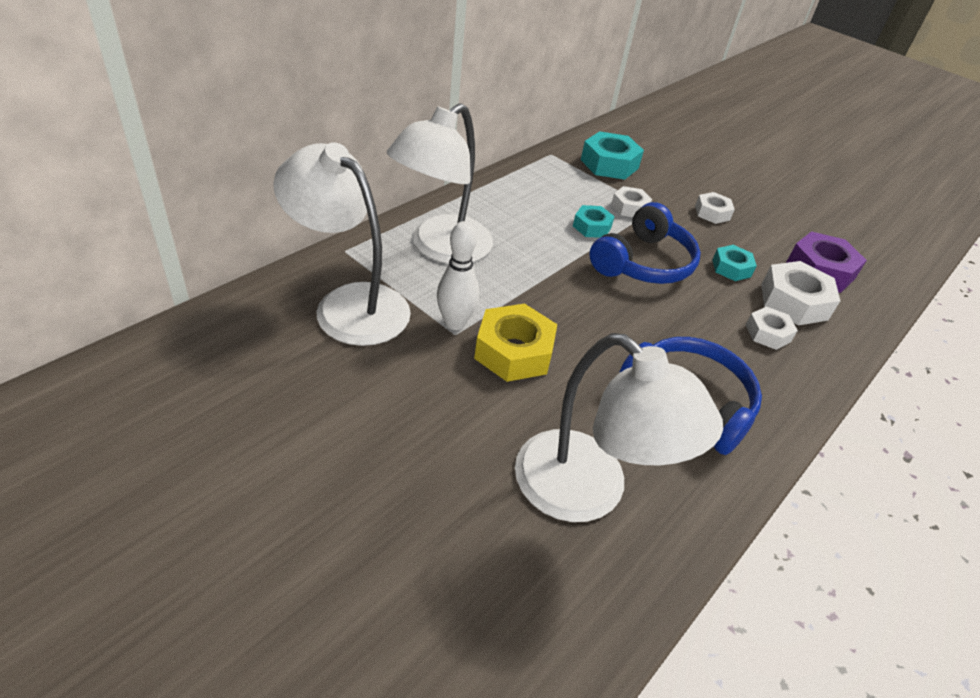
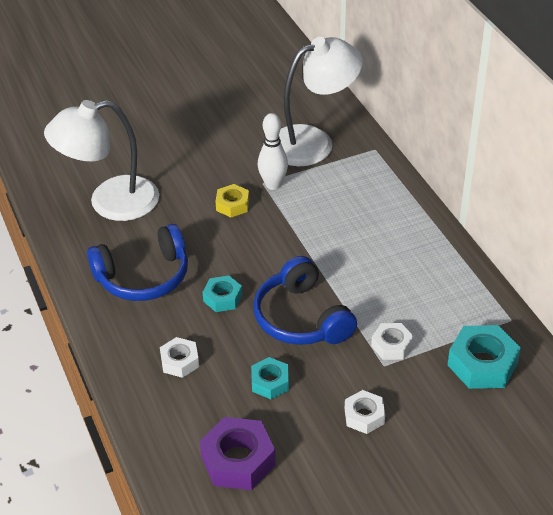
camera: 120 degrees right, 0 degrees up
(441, 248) = (362, 198): white lamp -> none
(514, 351) = (232, 205): yellow nut -> yellow nut, size x0.60
(592, 227) = (366, 302): turquoise nut -> turquoise nut (222, 298)
(794, 302) = (206, 406): white nut -> none

